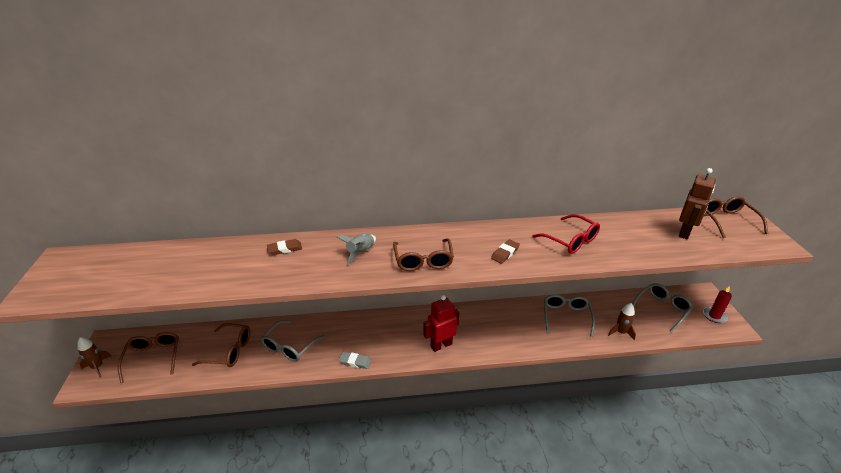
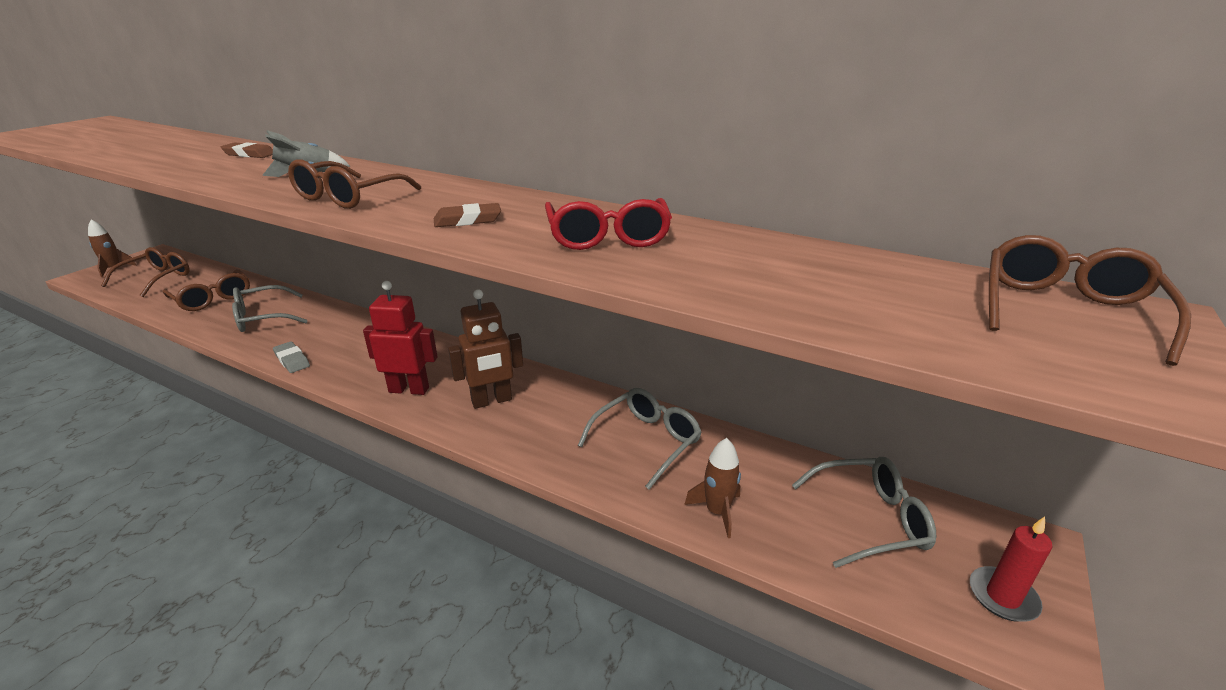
camera: 35 degrees right, 5 degrees down
(685, 233) = (892, 294): brown robot -> brown robot (492, 401)

